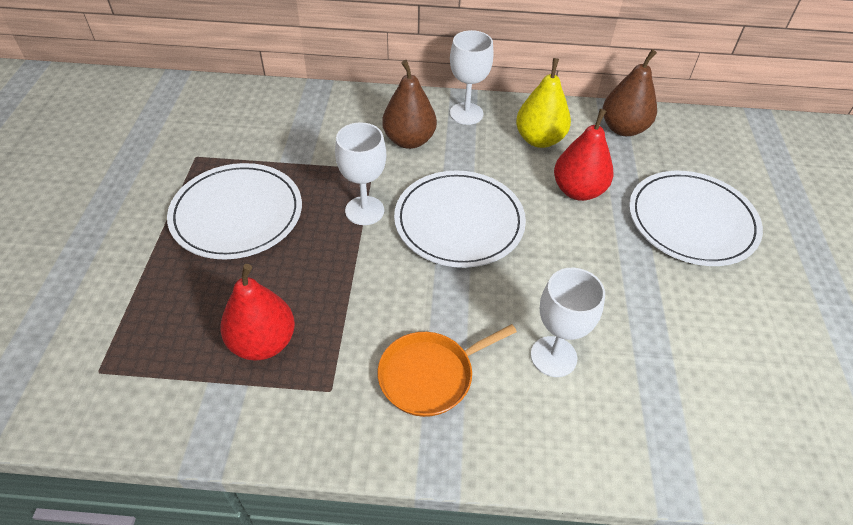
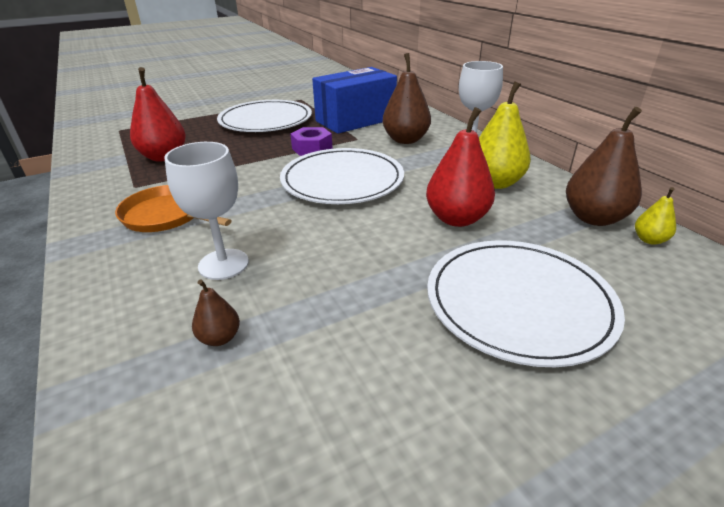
camera: 60 degrees right, 15 degrees down
(320, 146) = (355, 120): none -> blue box
(364, 210) = (312, 148): white goblet -> purple nut
(651, 387) = (219, 338): none -> brown pear
(663, 125) = (649, 240): none -> yellow pear

